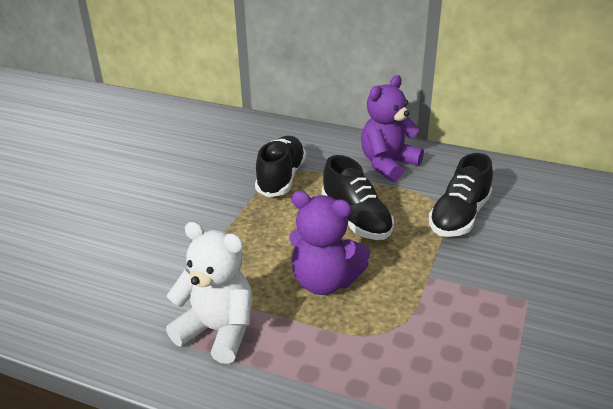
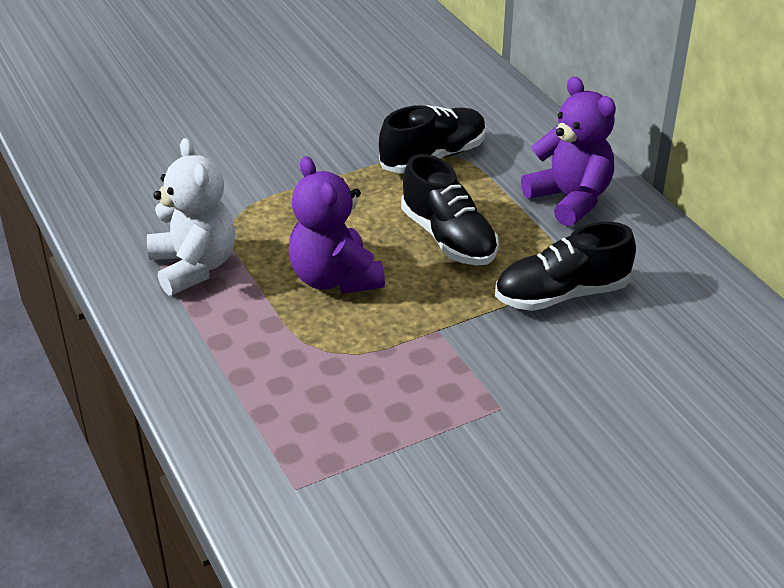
camera: 40 degrees right, 5 degrees up
(356, 219) = (448, 238): black shoe -> black shoe turned 45 degrees counterclockwise
(388, 164) = (570, 199): purple teddy bear -> purple teddy bear turned 60 degrees clockwise

